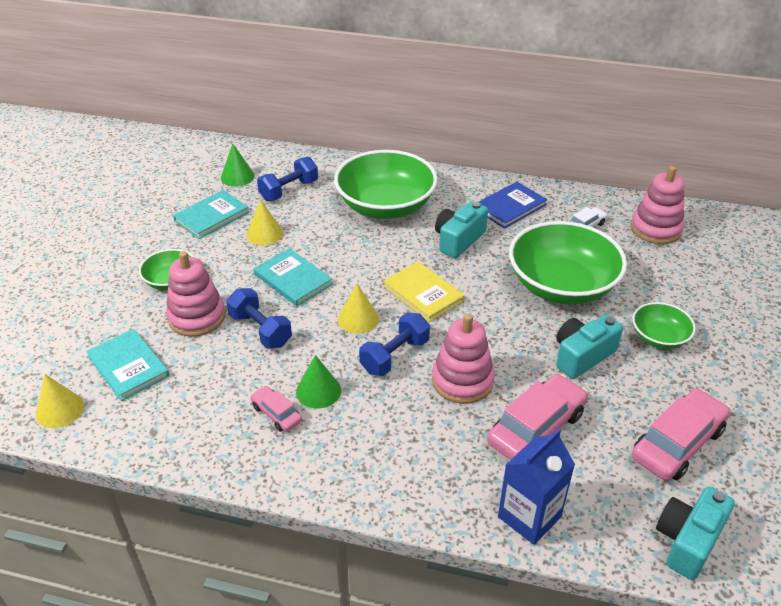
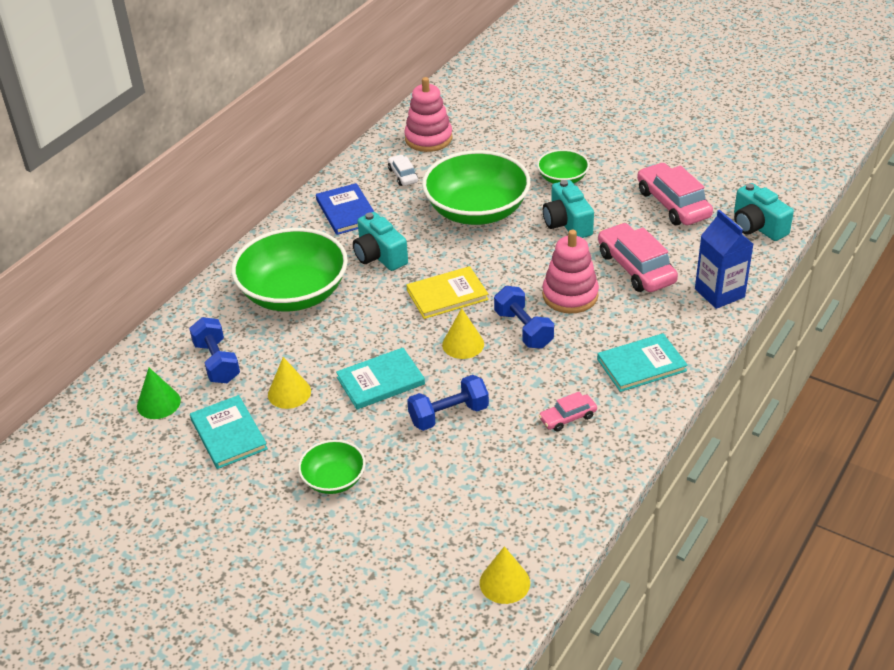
camera: 70 degrees left, 0 degrees up
(128, 366) = (460, 523): turquoise book -> turquoise book (641, 365)
(197, 317) = (406, 462): pink stacking toy -> none
(318, 391) = (549, 386): green cone -> none

